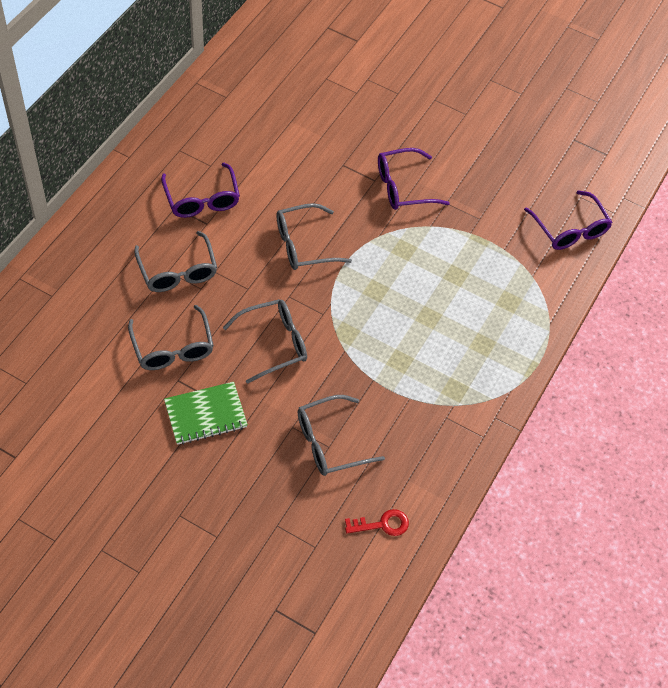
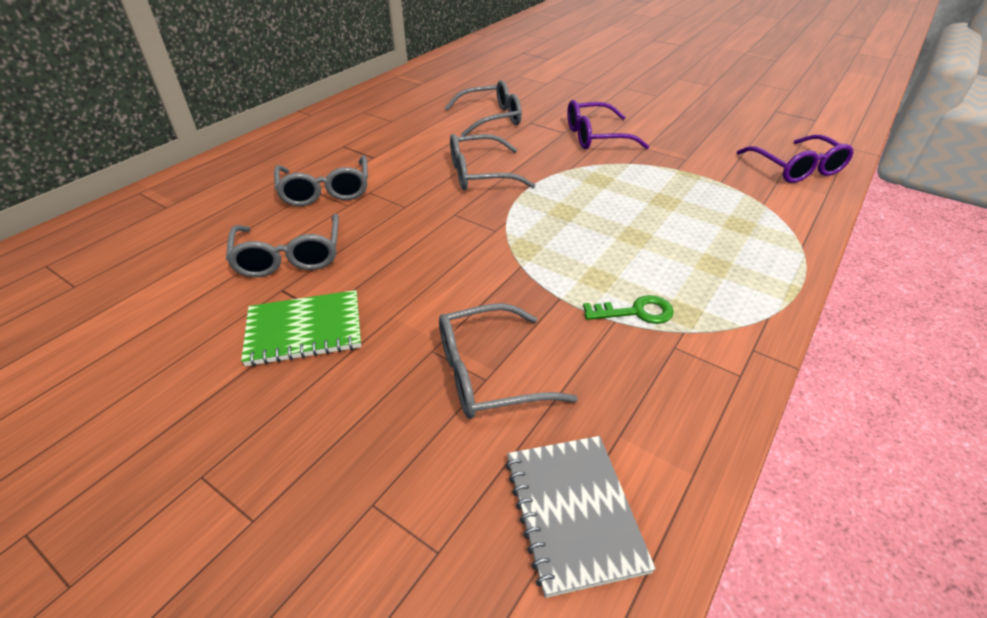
camera: 10 degrees right, 15 degrees down
(202, 199) = (374, 141): purple glasses -> none
(274, 343) = (425, 256): grey glasses -> grey glasses (491, 118)
(382, 524) = (573, 513): red key -> grey notebook
(424, 390) = (636, 312): none -> green key

